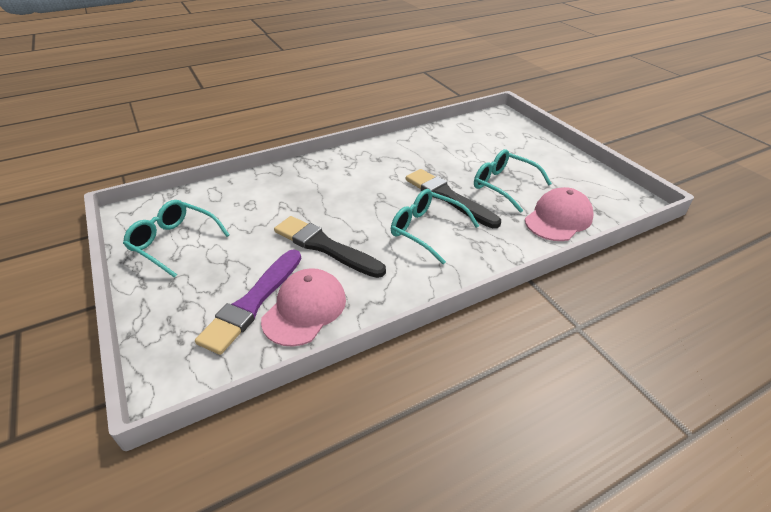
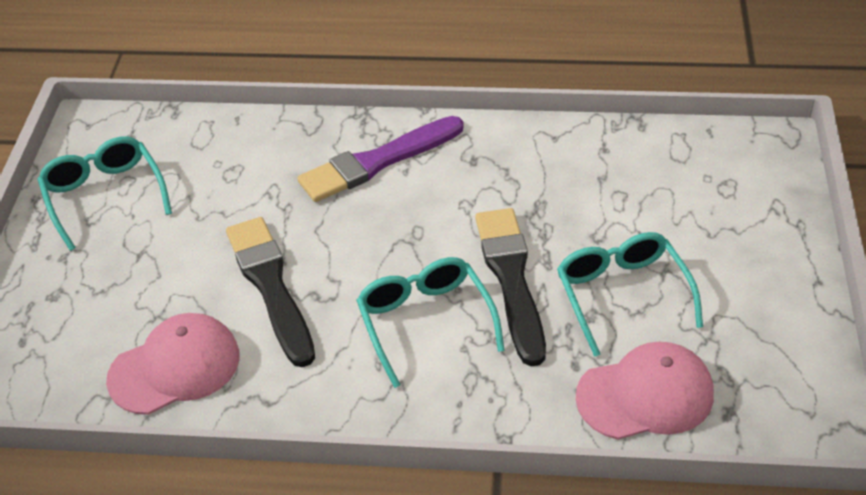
camera: 35 degrees right, 5 degrees up
(253, 302) = (127, 328): purple brush -> purple brush (377, 162)

